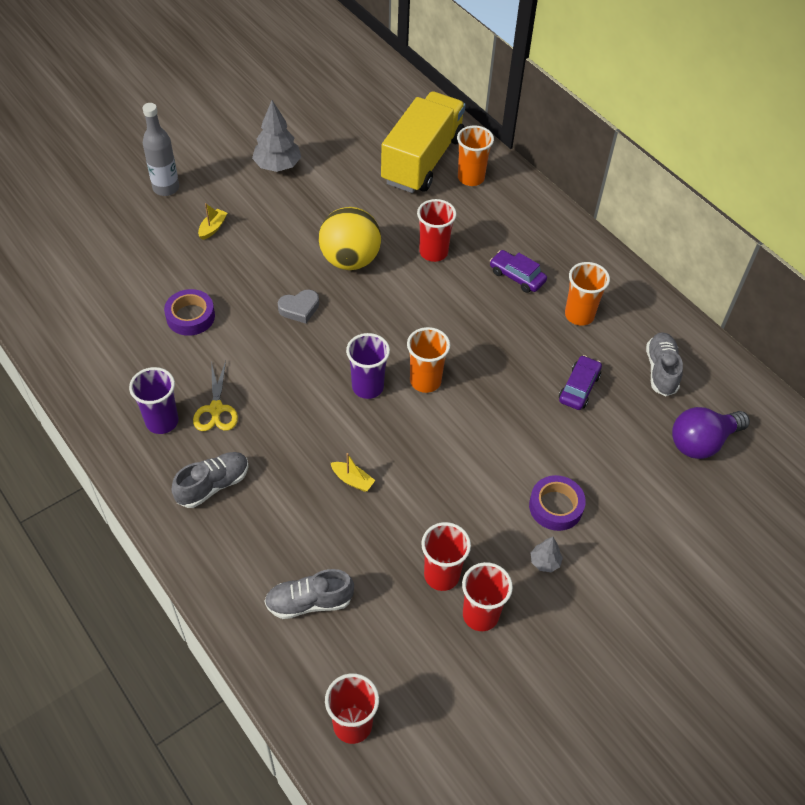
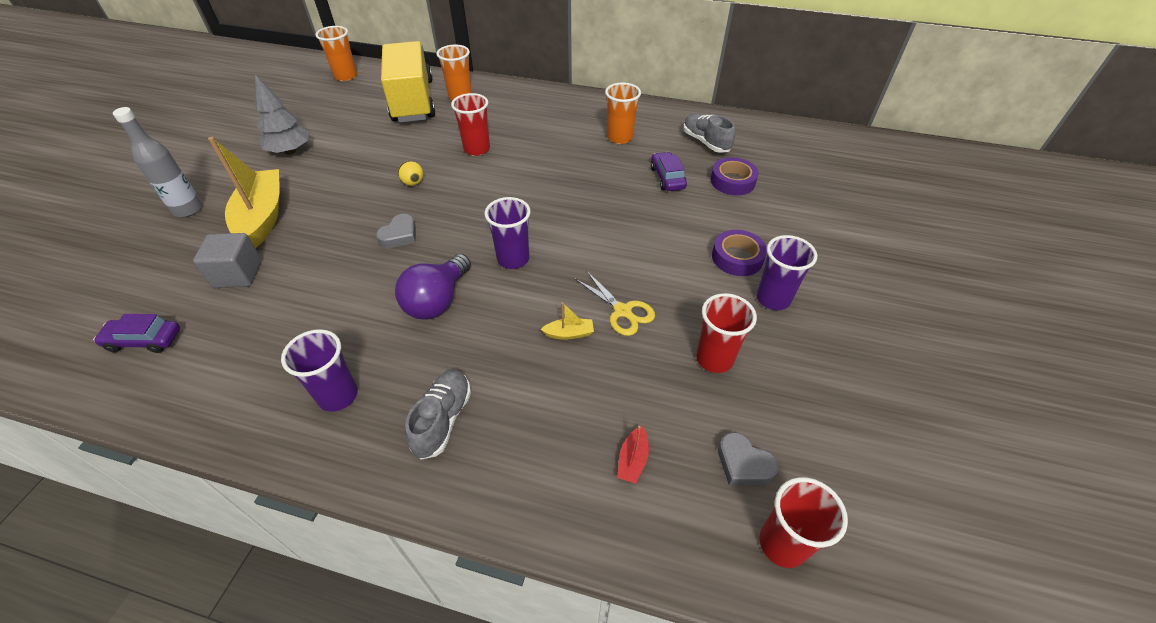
camera: 35 degrees left, 5 degrees down
(163, 275) = (238, 274): none -> grey cube
(190, 316) = (295, 292): purple tape -> purple tape (732, 181)
(213, 228) = (262, 217): yellow boat -> yellow boat, size x2.47
(216, 409) = (388, 352): yellow scissors -> yellow scissors (623, 311)
(309, 602) = (632, 460): grey shoe -> red boat
(350, 260) = (413, 183): yellow ball -> yellow ball, size x0.41
(381, 660) = (743, 464): none -> grey heart
(425, 381) = (555, 230): orange cup -> orange cup (346, 76)
(480, 615) = (774, 368): red cup -> none
(517, 276) = (553, 136): purple car -> purple car (144, 340)
(545, 562) = (773, 299): grey tree -> purple cup
(702, 442) = (776, 167): purple light bulb -> purple light bulb (437, 300)

